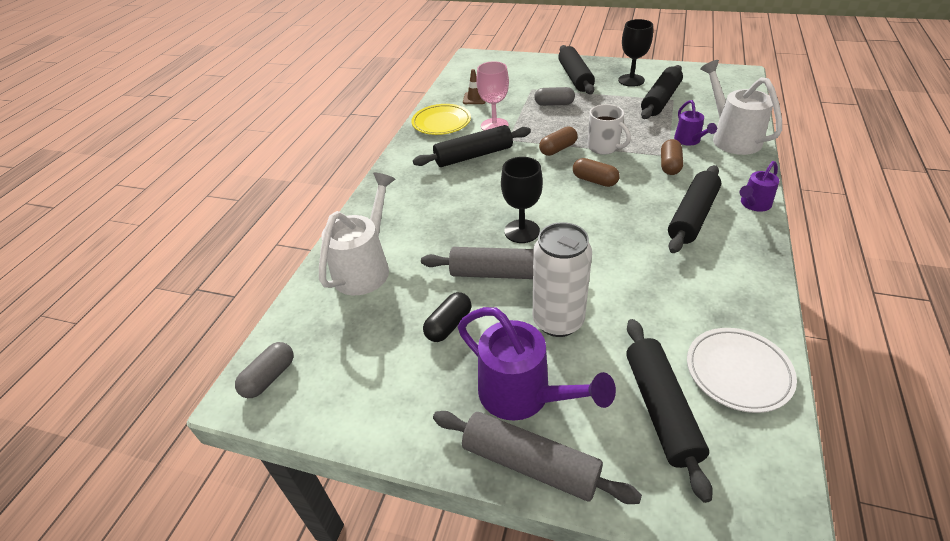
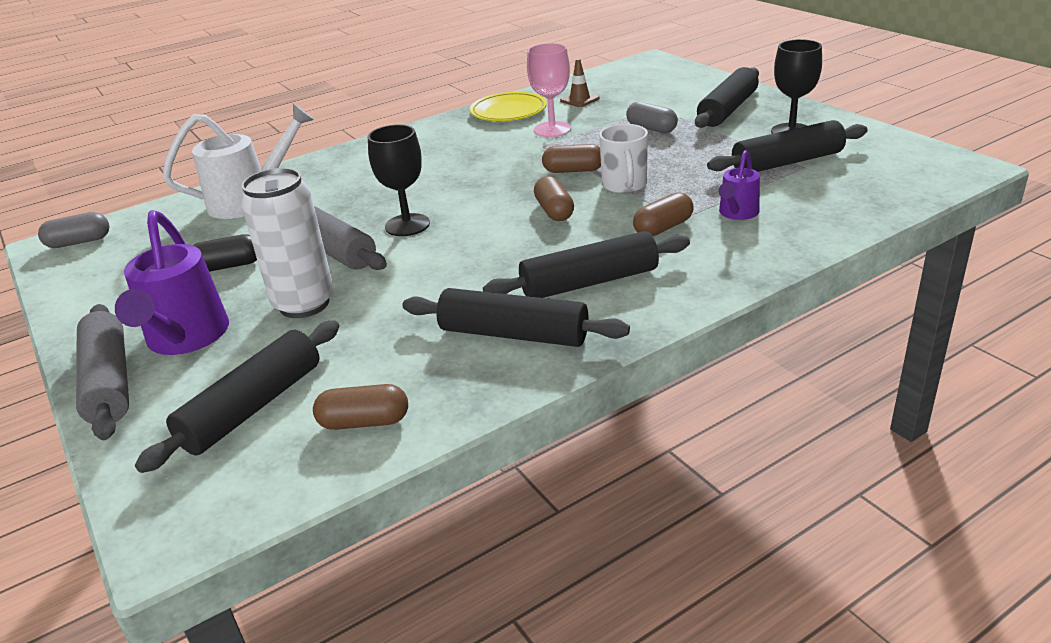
camera: 40 degrees right, 10 degrees down
(473, 155) = (484, 149): black rolling pin -> black rolling pin (513, 334)
(731, 137) = (800, 229): white watering can -> none
(738, 372) = (364, 422): white plate -> brown capsule
(753, 204) = (682, 301): purple watering can -> none

